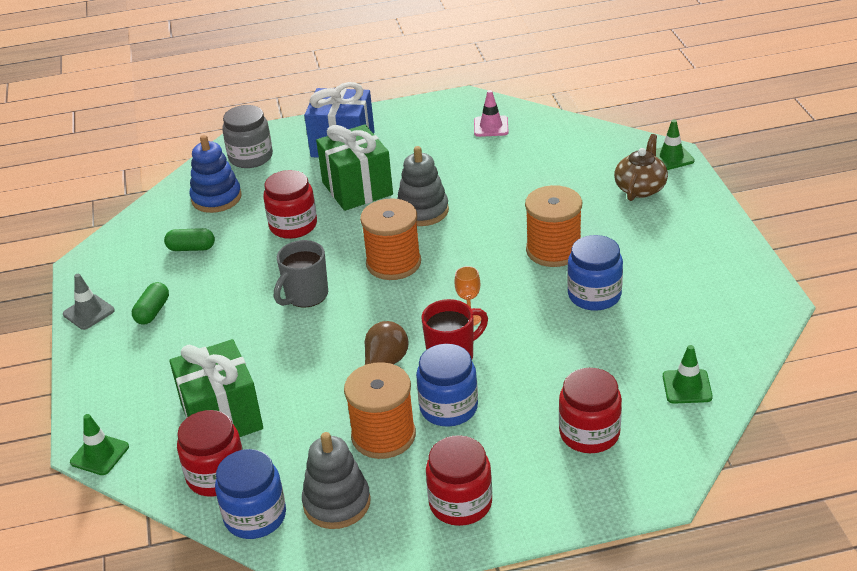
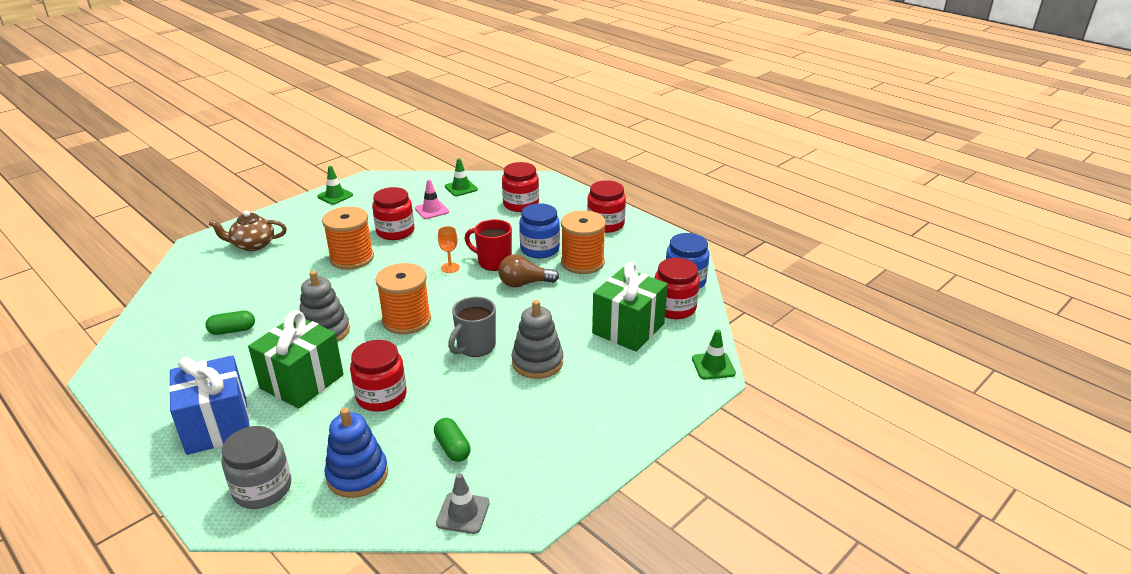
camera: 125 degrees left, 5 degrees down
(88, 312) = (588, 467): grey traffic cone -> grey traffic cone (463, 513)
(152, 312) = (555, 423): green capsule -> green capsule (232, 330)
(305, 296) = (475, 347): grey mug -> grey mug turned 120 degrees clockwise
(337, 503) = (646, 259): grey stacking toy -> grey stacking toy (537, 362)
(491, 126) = (163, 340): pink traffic cone -> pink traffic cone (432, 210)
(594, 295) = (395, 231): blue jar -> red jar
(671, 157) = (203, 243): green traffic cone -> green traffic cone (335, 196)

